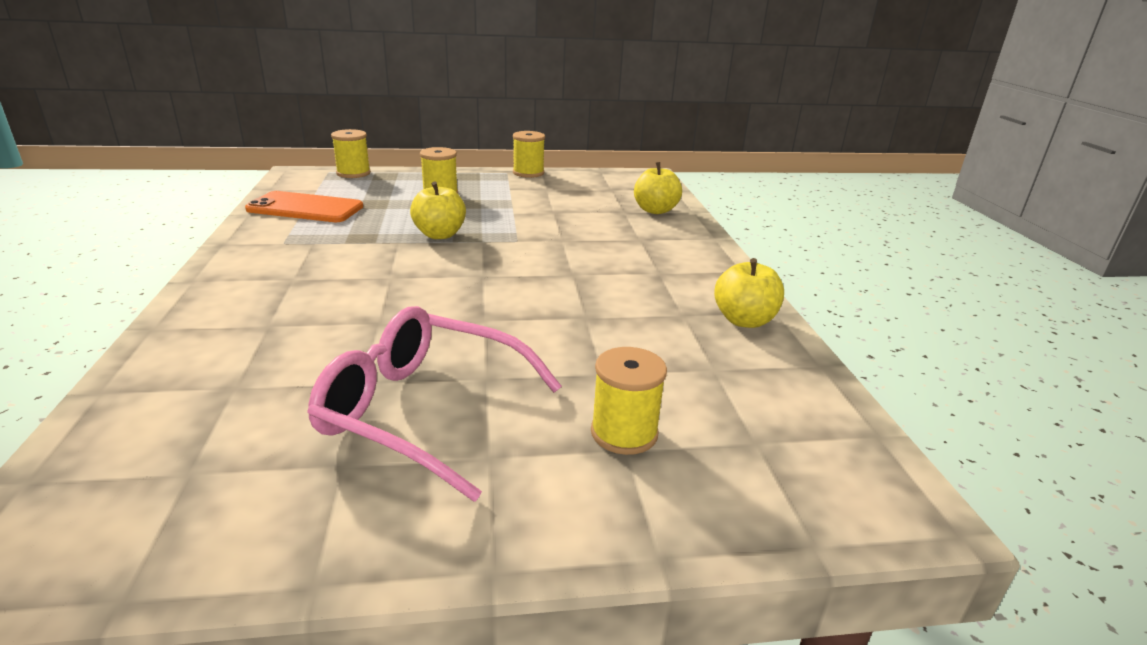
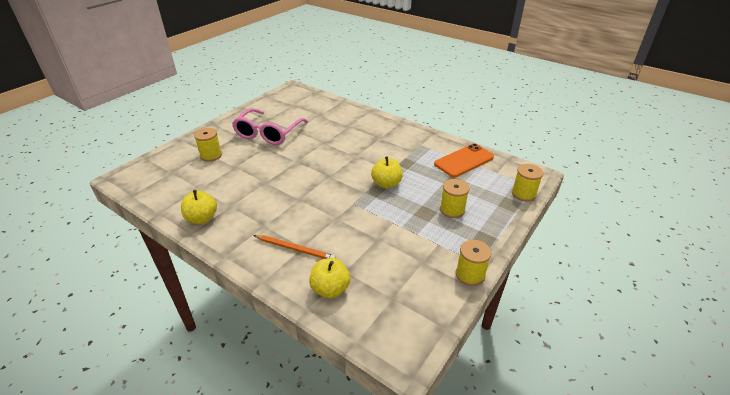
camera: 135 degrees right, 10 degrees up
(423, 411) = (268, 133): pink glasses -> pink glasses turned 135 degrees clockwise
(650, 241) = (295, 249): none -> orange pencil

